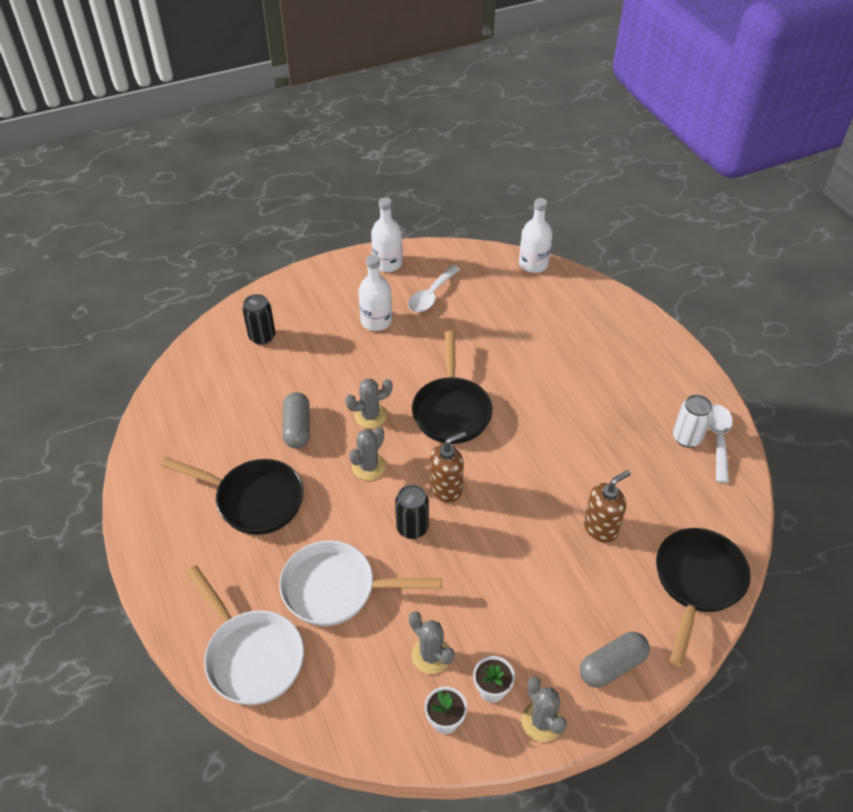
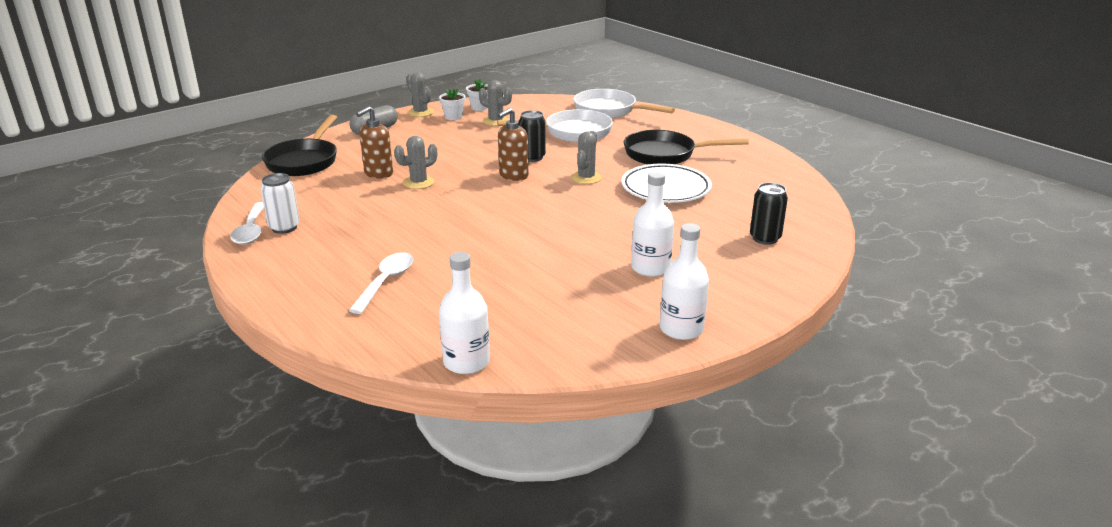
camera: 165 degrees right, 20 degrees down
(297, 428) = (665, 189): grey capsule -> white plate
(370, 416) = (604, 203): grey cactus -> grey cactus (418, 183)
(431, 295) = (598, 302): white spoon -> white spoon (386, 282)
(451, 410) = (528, 215): black pan -> none

